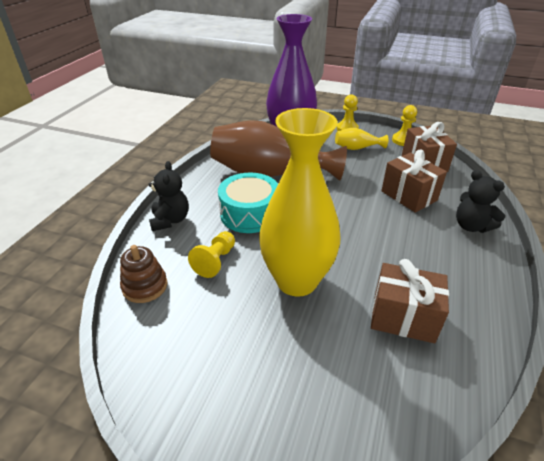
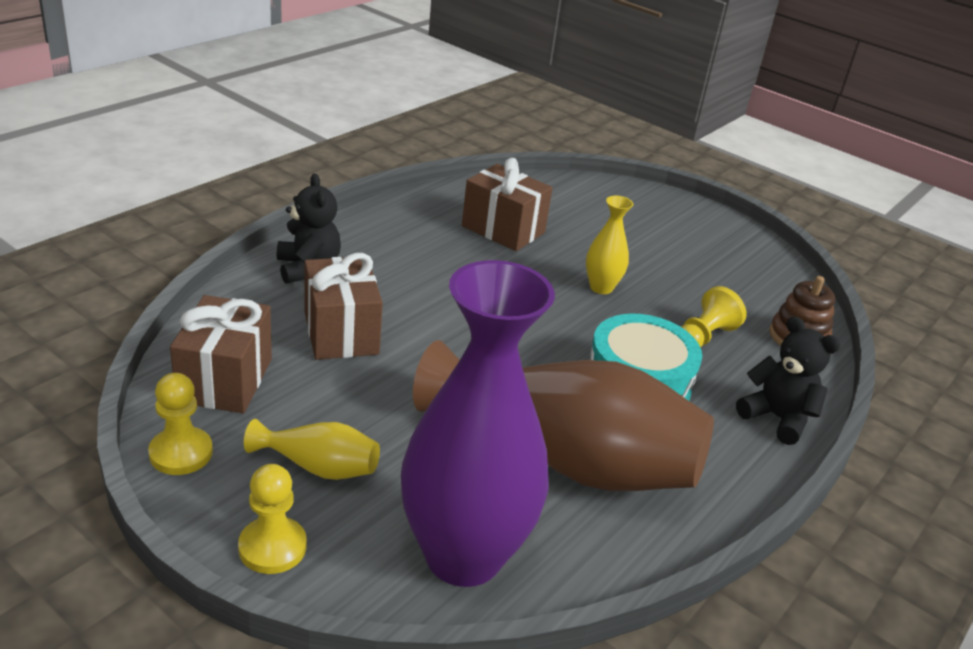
camera: 165 degrees left, 5 degrees down
(170, 220) = (777, 418): black teddy bear -> black teddy bear turned 120 degrees clockwise
(297, 280) = (601, 287): yellow vase -> yellow vase, size x0.44

